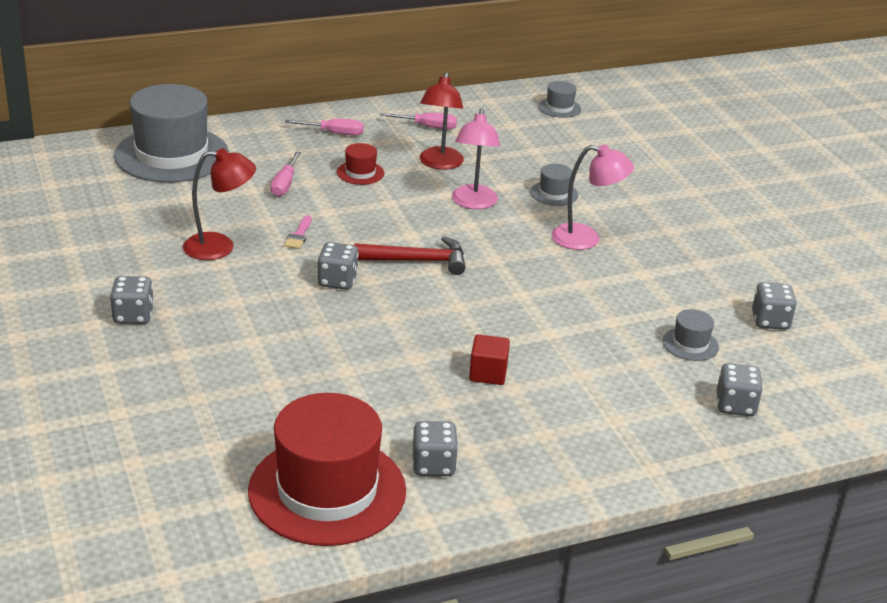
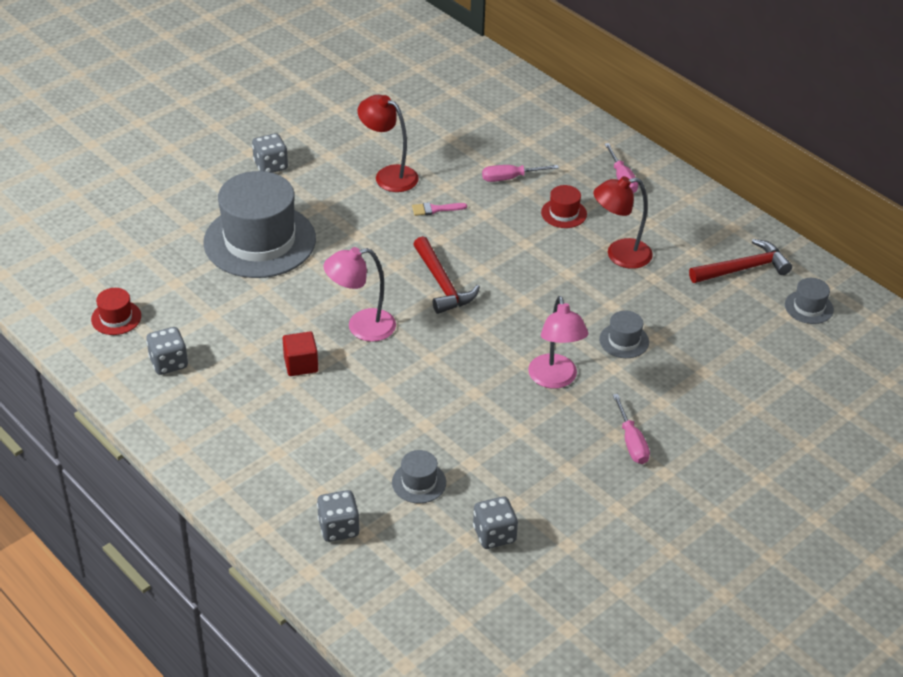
camera: 70 degrees right, 10 degrees up
(171, 155) = (509, 107): grey hat -> grey hat (259, 241)
(220, 247) = (389, 175): red lamp -> red lamp turned 150 degrees clockwise
(327, 490) = (116, 318): red hat -> red hat, size x0.42
(337, 281) = (381, 249): grey dice -> none
(427, 127) = (685, 230): pink screwdriver -> pink screwdriver (631, 442)
(473, 203) = (564, 293): pink lamp -> pink lamp (361, 327)
(495, 118) = (743, 268): none -> red hammer

